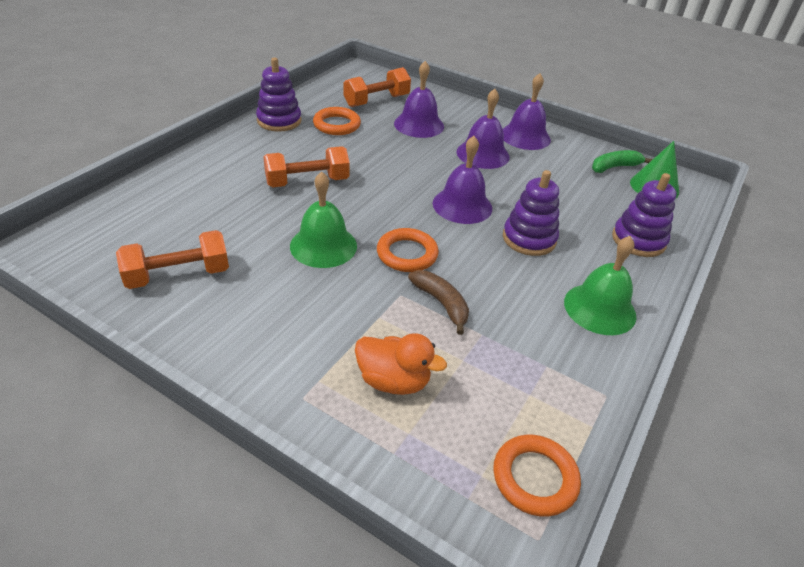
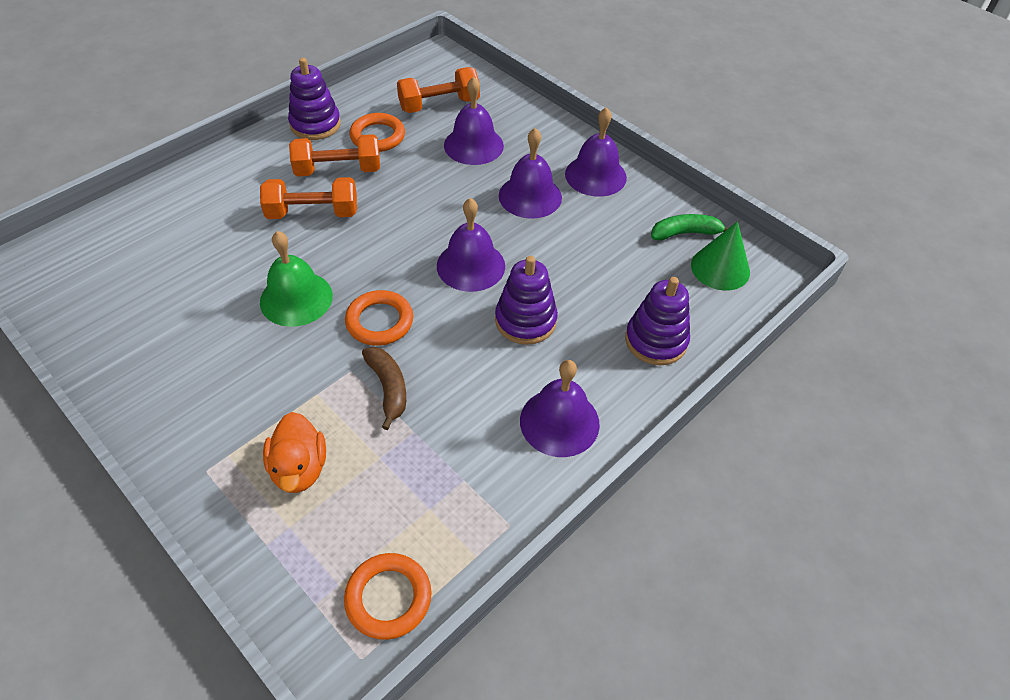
camera: 15 degrees right, 10 degrees up
(178, 275) = (140, 314): orange dumbbell -> orange dumbbell (338, 170)
(393, 381) = (299, 468): orange duck -> orange duck turned 45 degrees clockwise
(599, 308) = (559, 422): green bell -> purple bell

